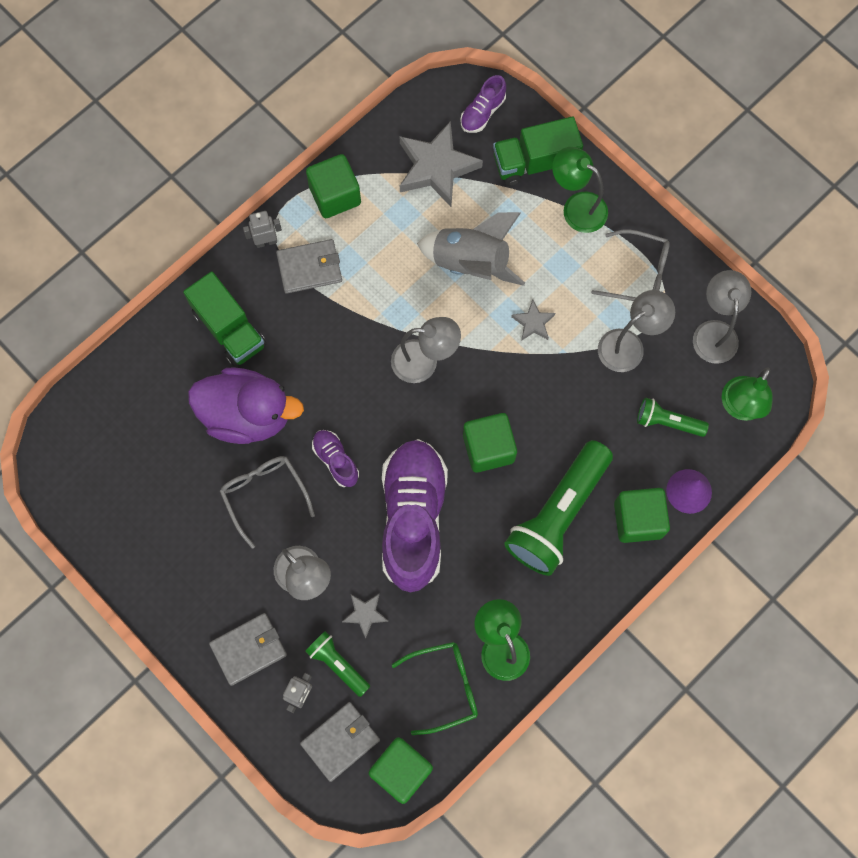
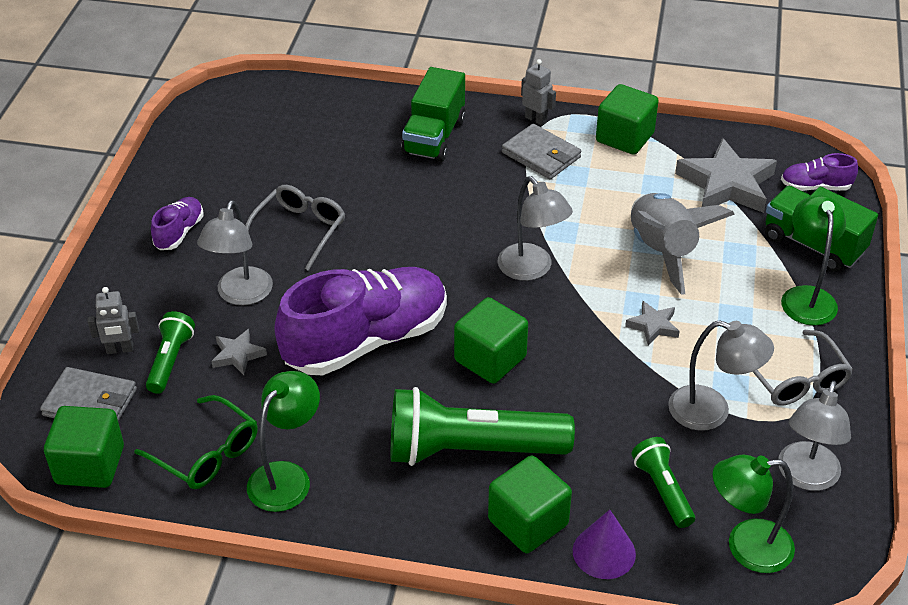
camera: 55 degrees right, 30 degrees down
(247, 415) = (366, 184): purple duck -> none
(249, 649) = (139, 292): grey wallet -> none
(336, 460) = (375, 259): purple shoe -> purple shoe (179, 232)
(714, 332) = (805, 477): grey lamp -> grey lamp turned 150 degrees clockwise

